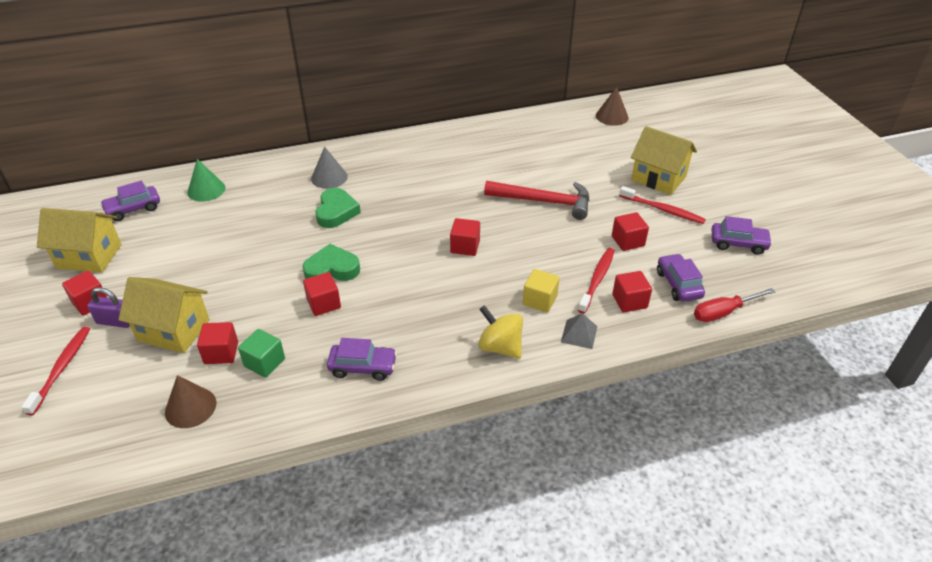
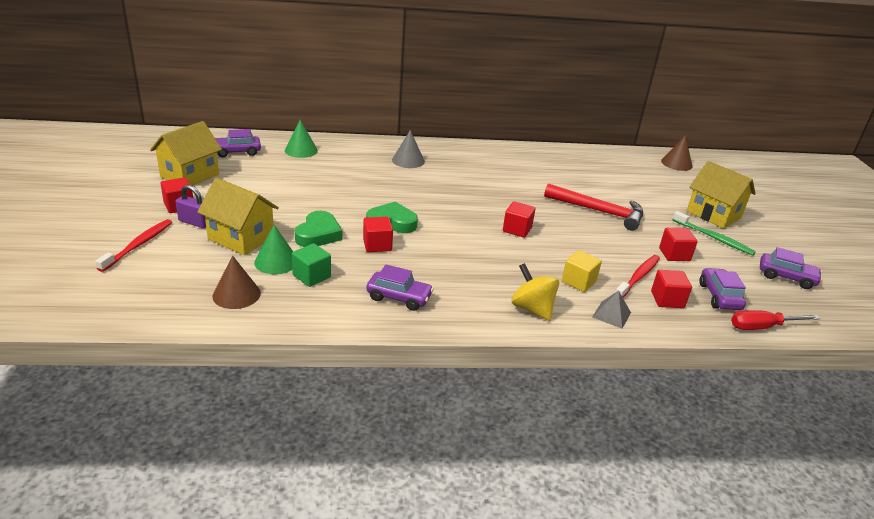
camera: 10 degrees right, 10 degrees down
(89, 256) = (189, 175): yellow house -> yellow house turned 75 degrees counterclockwise
(221, 353) = (276, 261): red cube -> green cone
(336, 212) = (407, 184): green heart -> green heart (318, 234)
(663, 210) = (713, 238): red toothbrush -> green toothbrush

